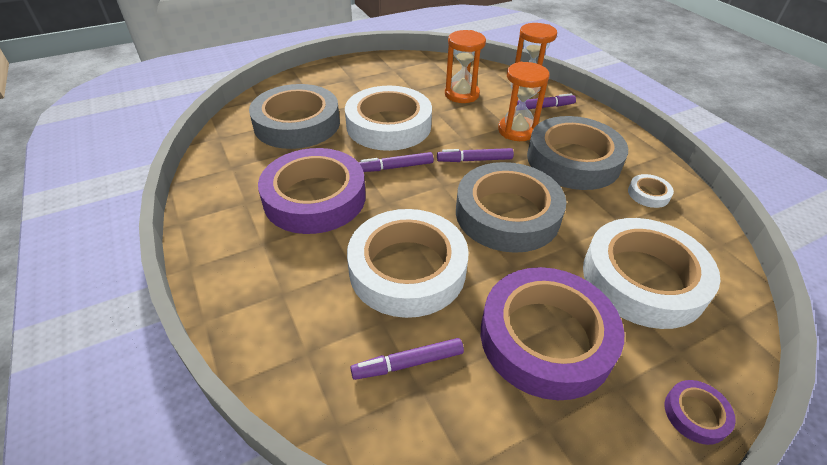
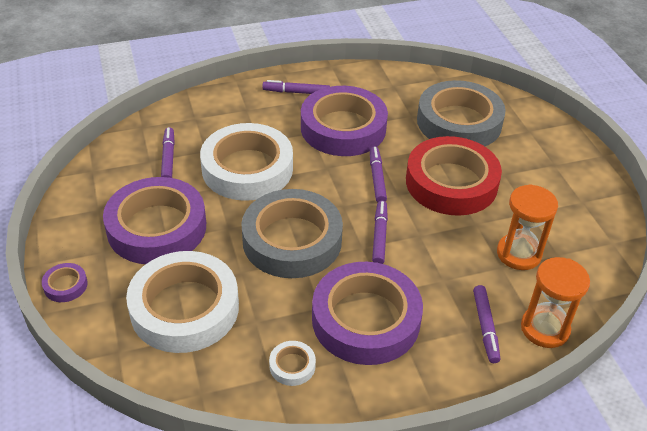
camera: 100 degrees right, 0 degrees up
(241, 247) = (296, 92): none -> purple marker
(388, 125) = (451, 183): white tape -> red tape
(517, 131) = (431, 285): orange hourglass -> none
(573, 160) = (366, 319): grey tape -> purple tape

